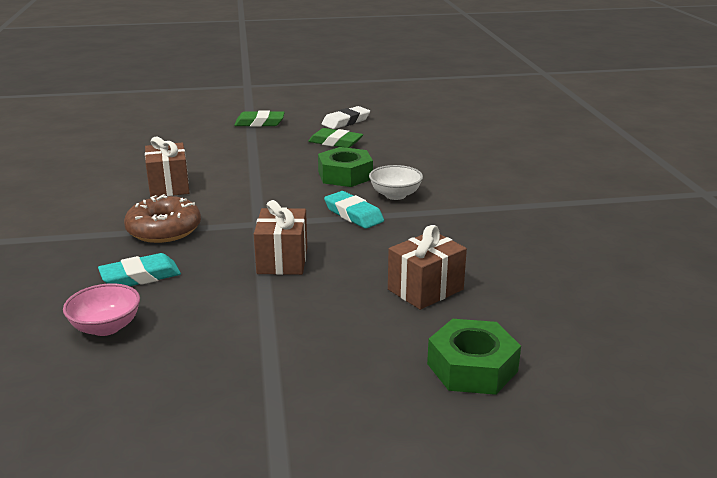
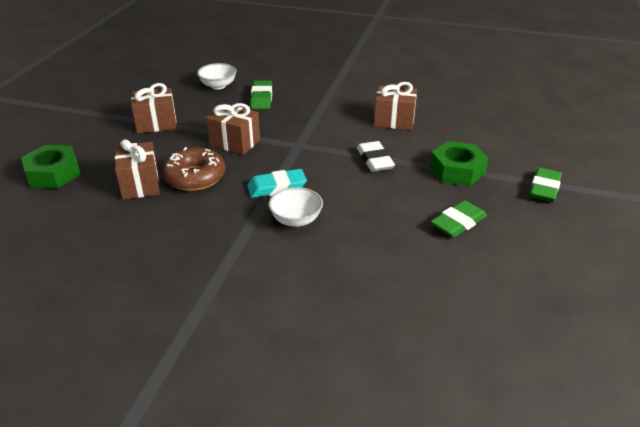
camera: 115 degrees right, 10 degrees up
(106, 327) = (218, 86): pink bowl -> white bowl
(140, 276) = (262, 98): turquoise eraser -> green eraser
(164, 230) = (318, 111): brown donut -> brown donut (195, 177)
(272, 337) = (156, 124): none -> brown gift
(345, 175) = (362, 205): green nut -> green nut (457, 170)
(346, 121) = (531, 250): white eraser -> white eraser (374, 160)

